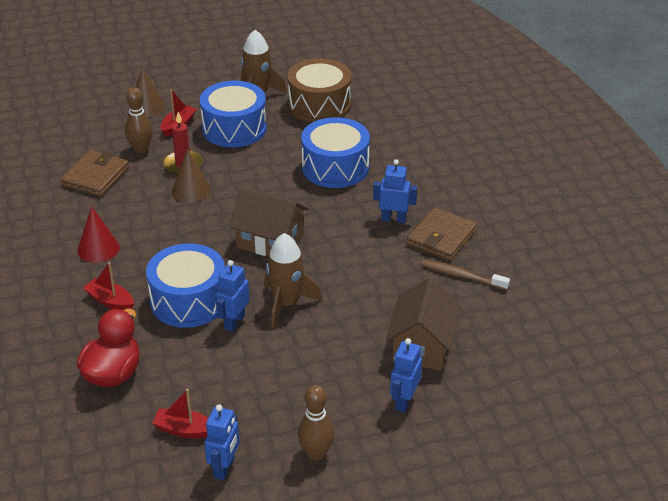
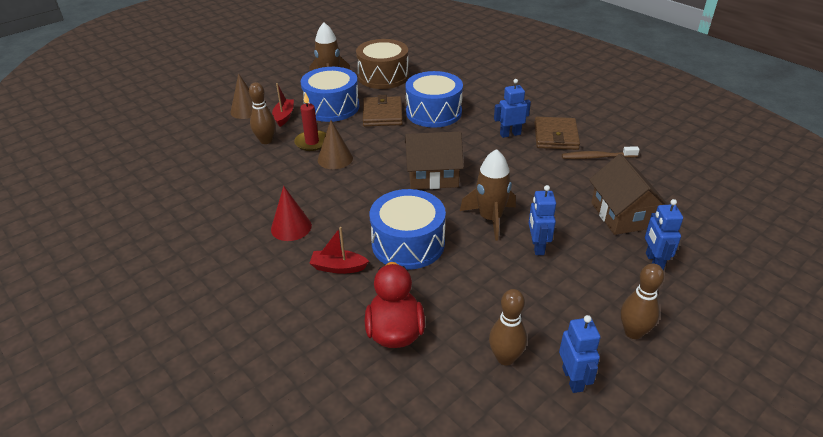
camera: 25 degrees left, 0 degrees up
(95, 176) = (242, 171): brown wallet -> brown wallet (382, 114)
(184, 430) = (505, 358): red boat -> brown bowling pin
(234, 322) = (462, 247): blue robot -> blue robot (537, 246)

